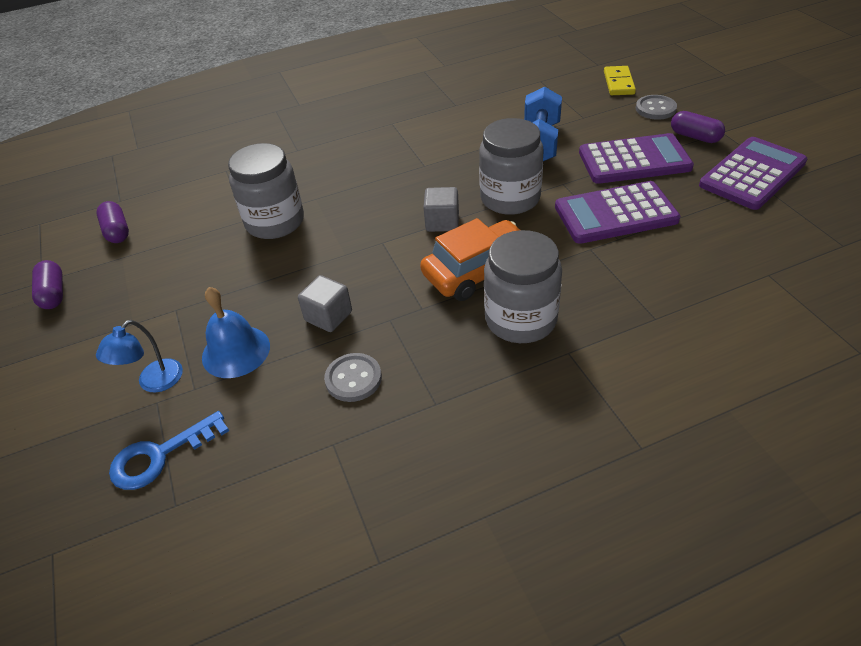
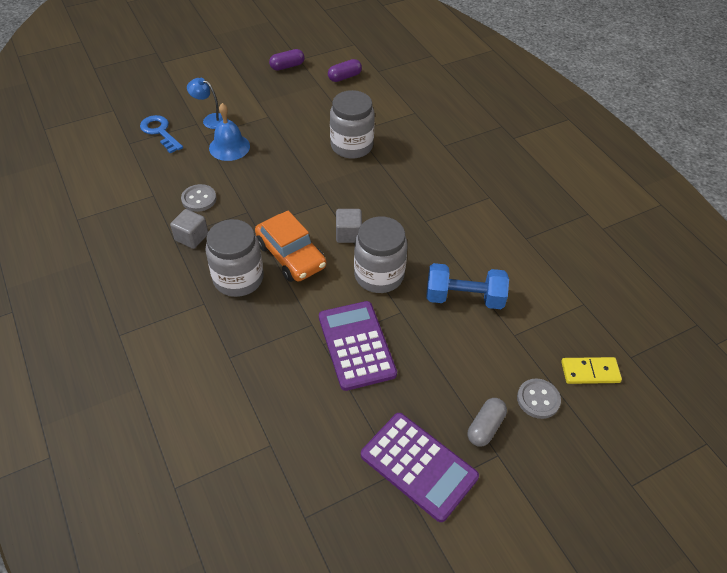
camera: 80 degrees right, 5 degrees up
(328, 316) = (253, 183): grey cube -> grey cube (191, 237)
(634, 160) = (439, 368): purple calculator -> none
(695, 137) = (485, 427): purple capsule -> grey capsule

